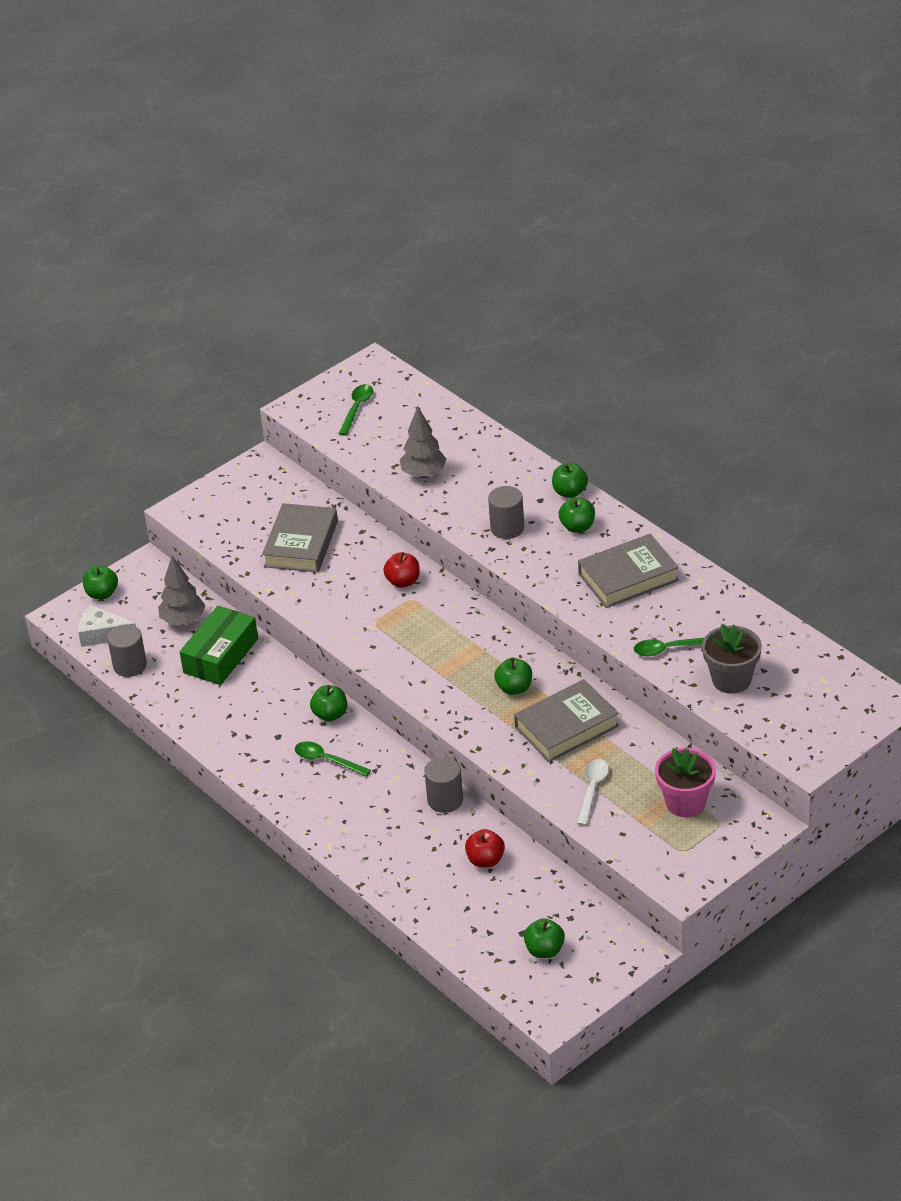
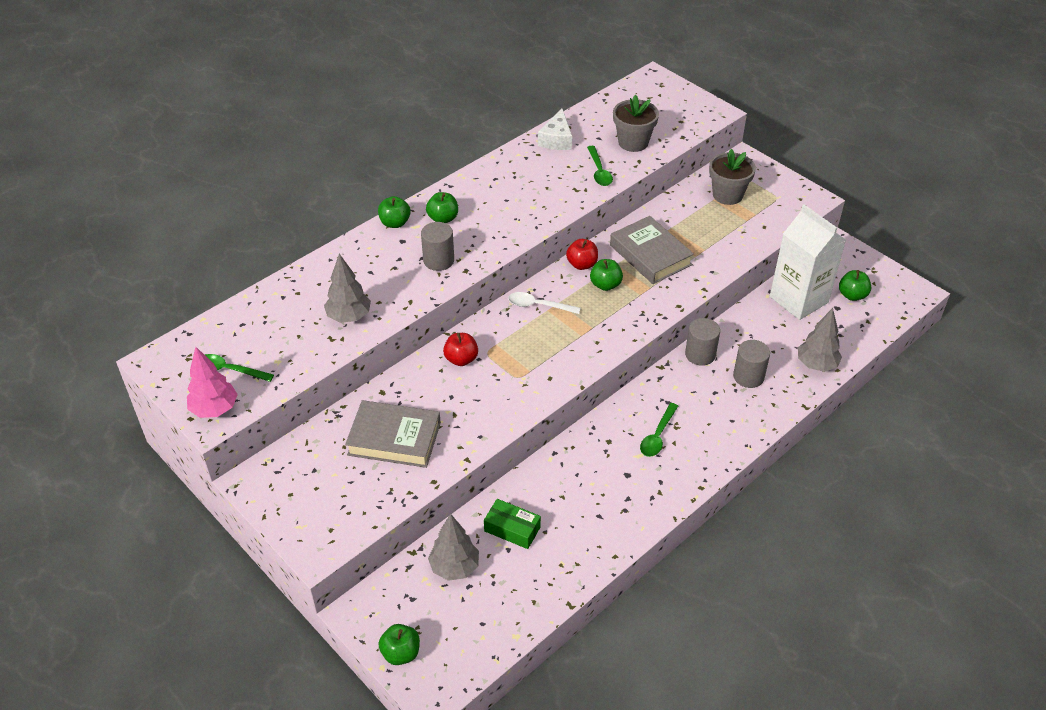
camera: 95 degrees left, 5 degrees up
(102, 634) = (470, 645): white cheese -> white cheese (556, 139)
(130, 665) = (523, 612): grey cylinder -> grey cylinder (748, 376)
(221, 656) = (512, 529): green box -> green box, size x0.64
(309, 407) = (215, 409): none -> pink tree
(330, 714) = (597, 436): green apple -> none
(424, 901) = (816, 365): none -> grey tree
(485, 860) = (765, 329): red apple -> red apple (582, 264)
(537, 897) = (798, 299): none -> white carton
(592, 789) = (719, 241): white spoon -> white spoon (538, 305)
(628, 577) = (511, 191): grey book -> none
(685, 802) = (727, 195): pink flower pot -> grey flower pot

